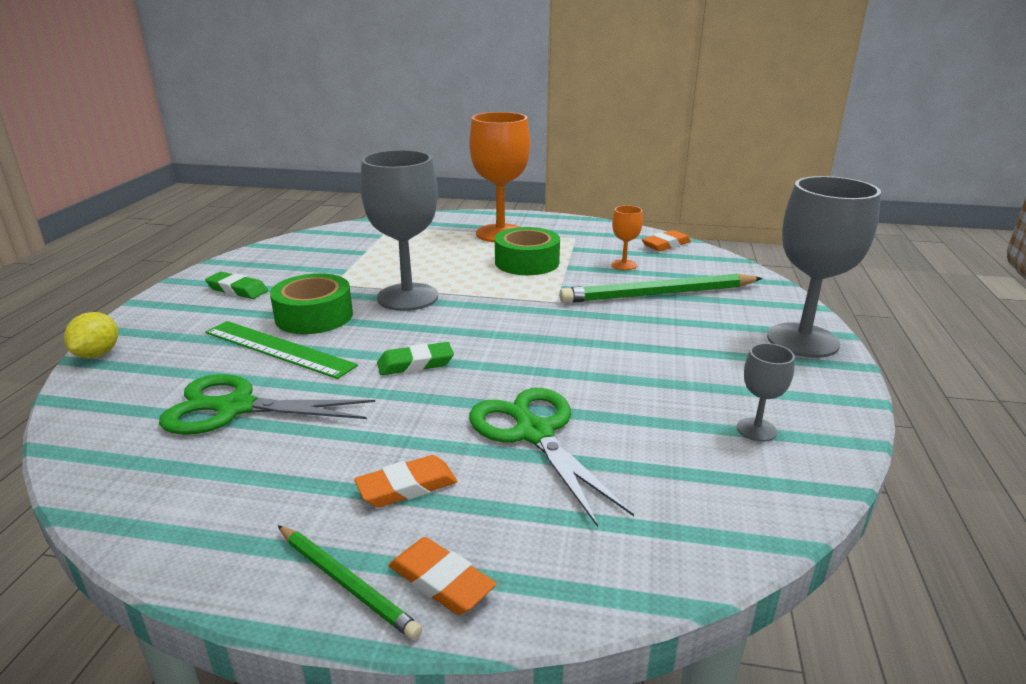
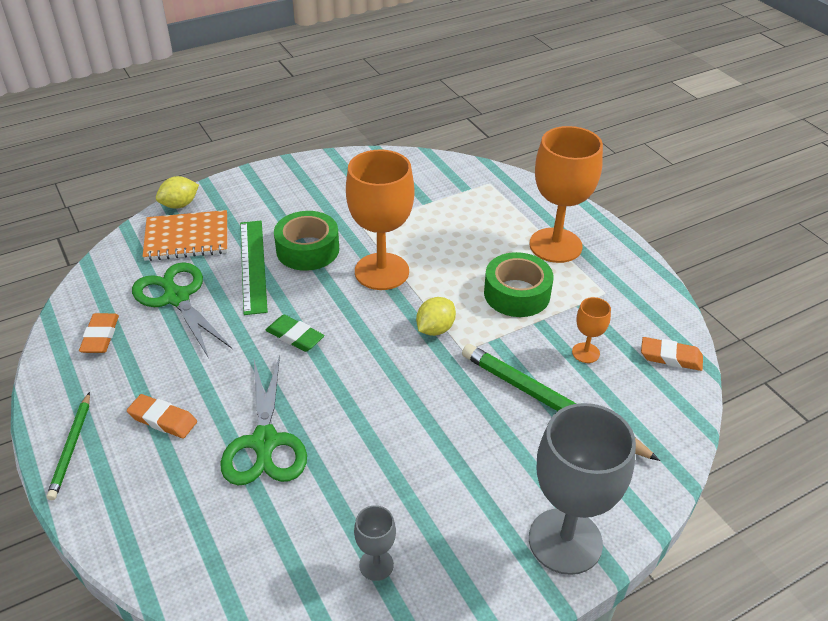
camera: 50 degrees right, 15 degrees up
(158, 368) = (187, 238): none -> orange notebook
(237, 290) = (305, 192): green eraser -> none
(407, 297) = (382, 271): grey goblet -> orange goblet
(441, 581) = (97, 484): orange eraser -> orange eraser (100, 336)
(514, 302) = (435, 329): none -> yellow lemon
(533, 432) = (265, 443): green scissors -> green scissors turned 150 degrees clockwise

